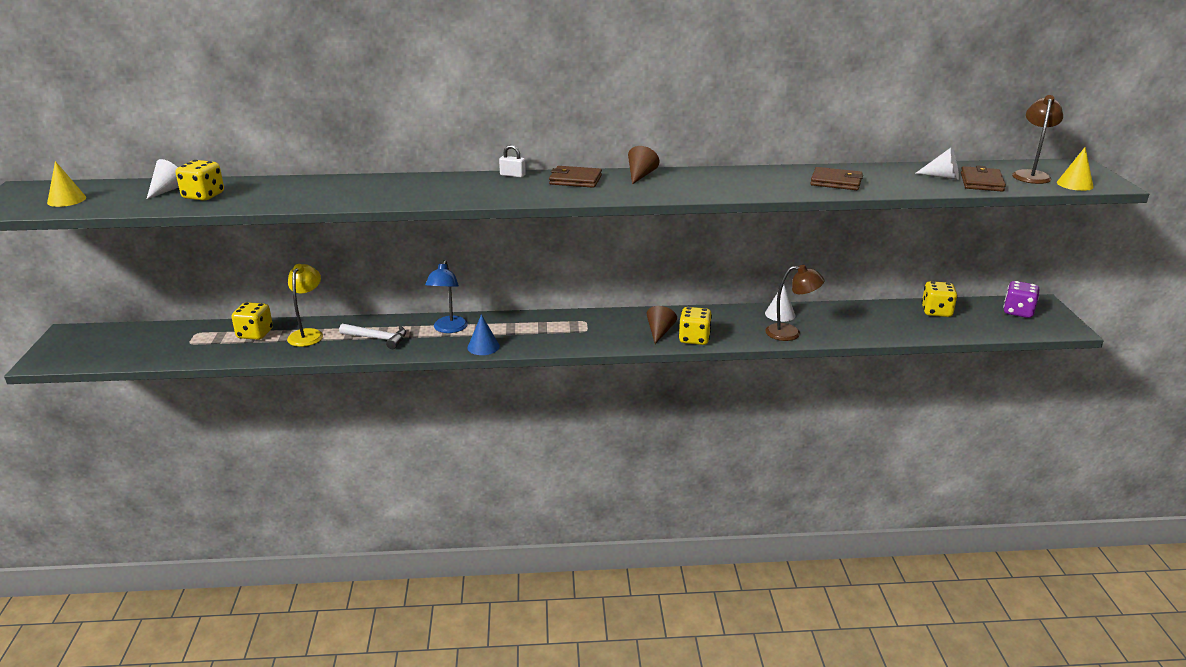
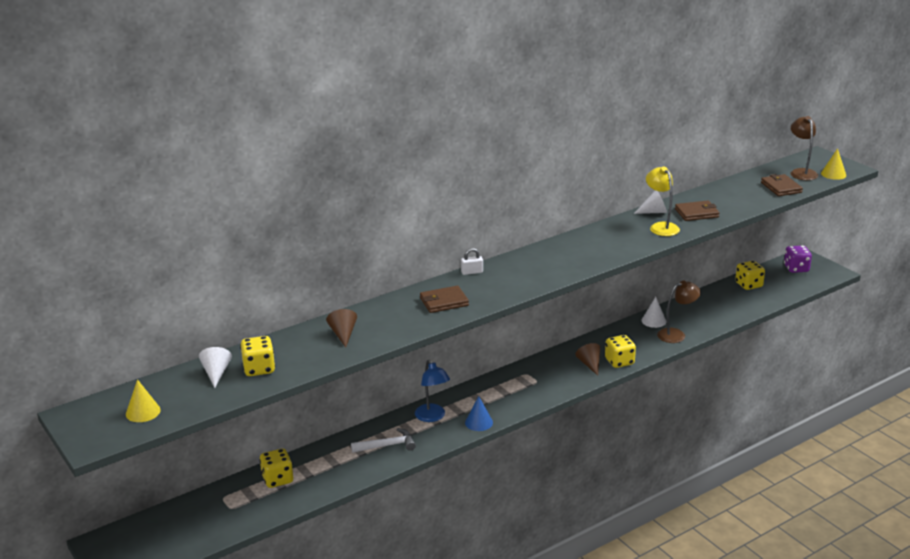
camera: 30 degrees left, 0 degrees up
(308, 334) = (324, 463): yellow lamp -> yellow lamp (661, 227)
(575, 180) = (524, 263): brown wallet -> brown wallet (444, 302)
(640, 175) = (563, 245): brown cone -> brown cone (343, 334)
(942, 176) = (753, 189): white cone -> white cone (654, 212)

